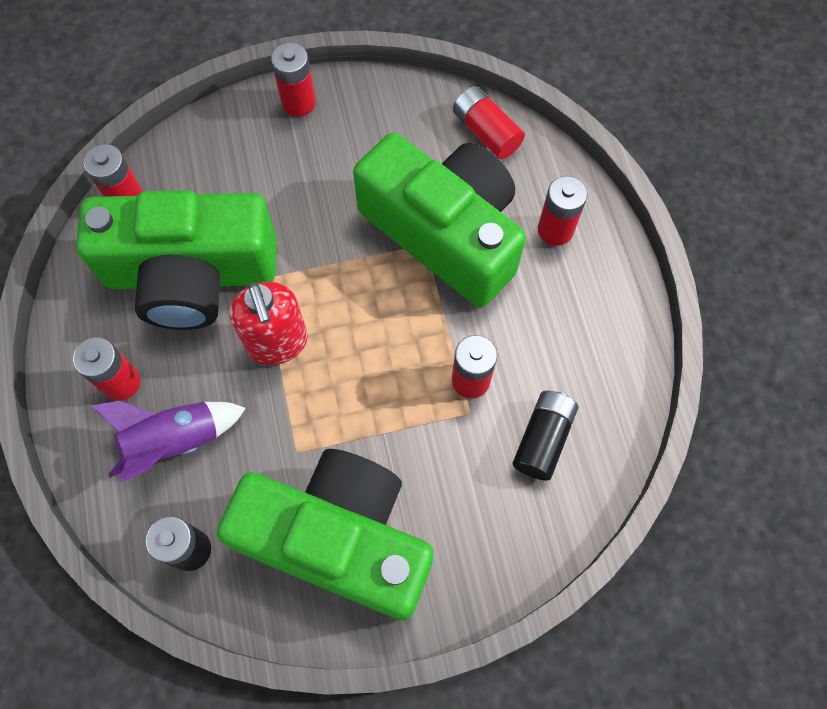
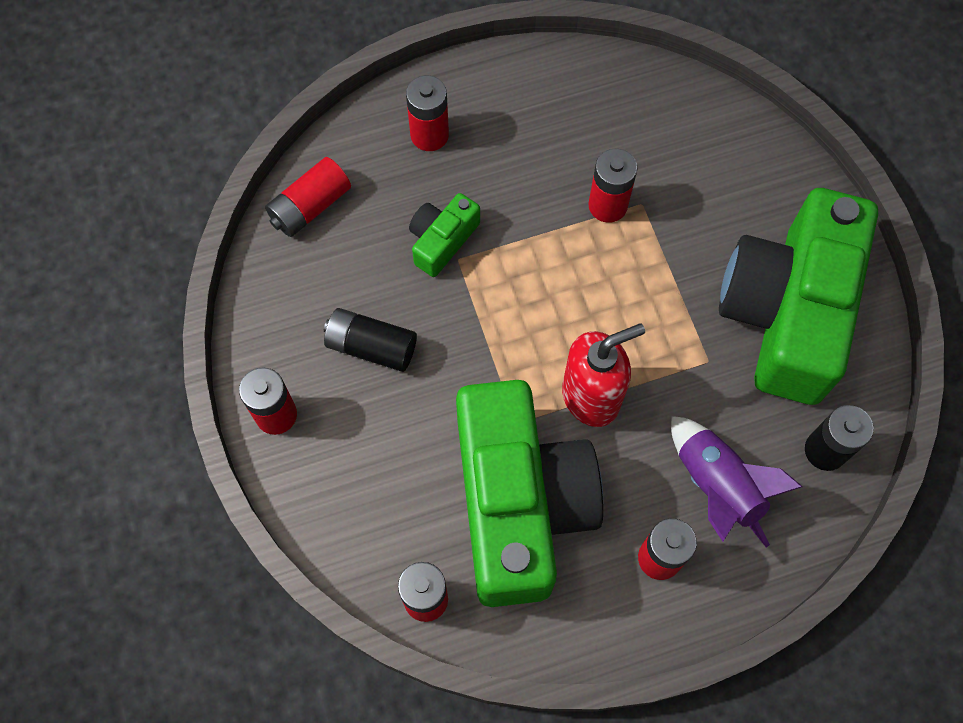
camera: 95 degrees left, 0 degrees up
(444, 233) = (442, 240): green camera -> green camera, size x0.42
(543, 439) = (659, 139): black battery -> black battery (371, 346)

